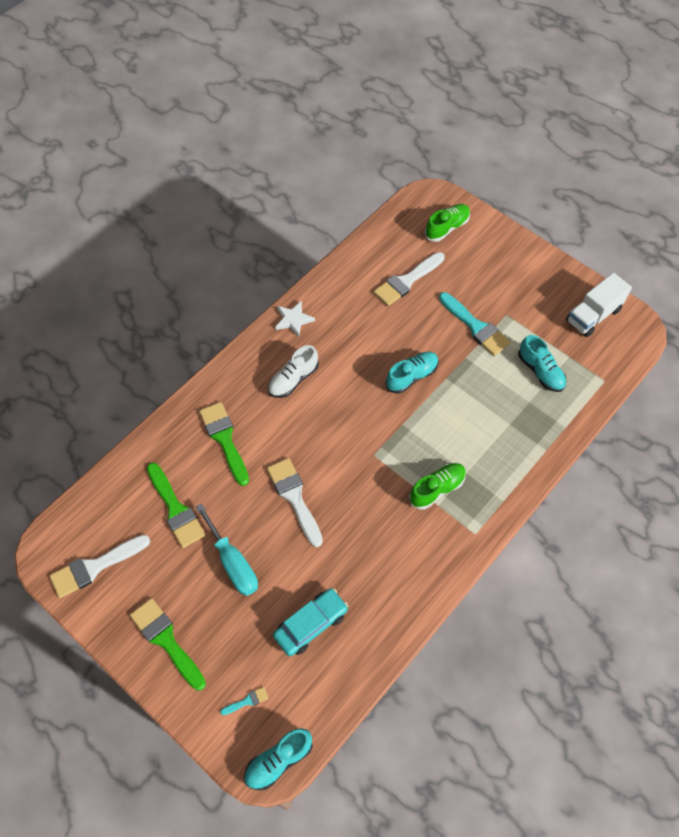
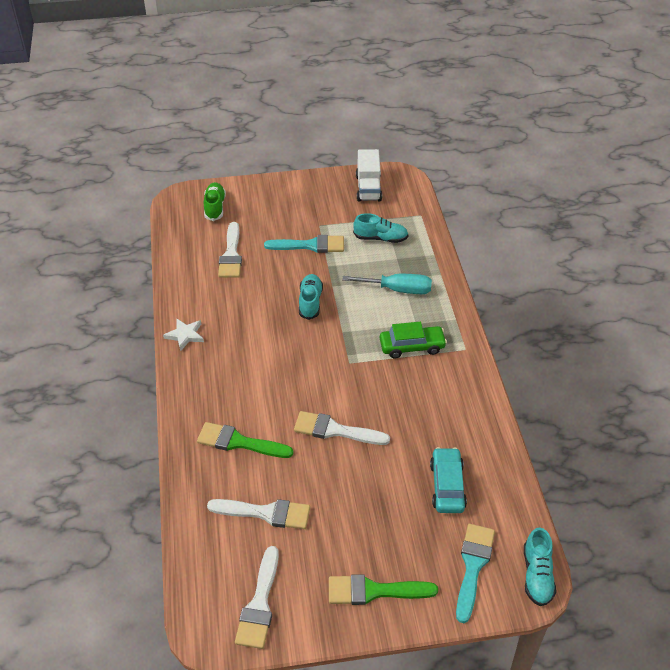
camera: 50 degrees left, 15 degrees down
(176, 509) = (266, 513): green brush -> white brush
(233, 563) = (350, 504): turquoise screwdriver -> turquoise screwdriver (398, 290)
(247, 701) = (473, 566): turquoise brush -> turquoise brush, size x2.24
(293, 379) = (236, 368): white shoe -> none
(437, 489) = (412, 346): green shoe -> green car

